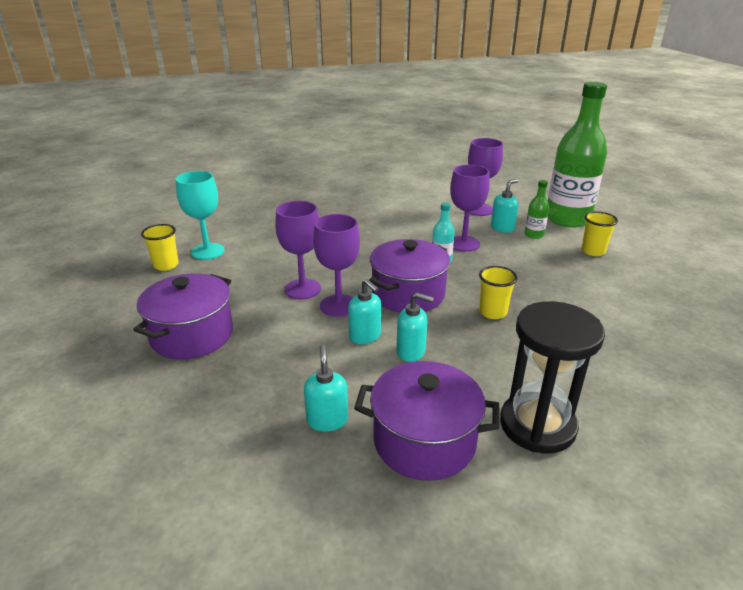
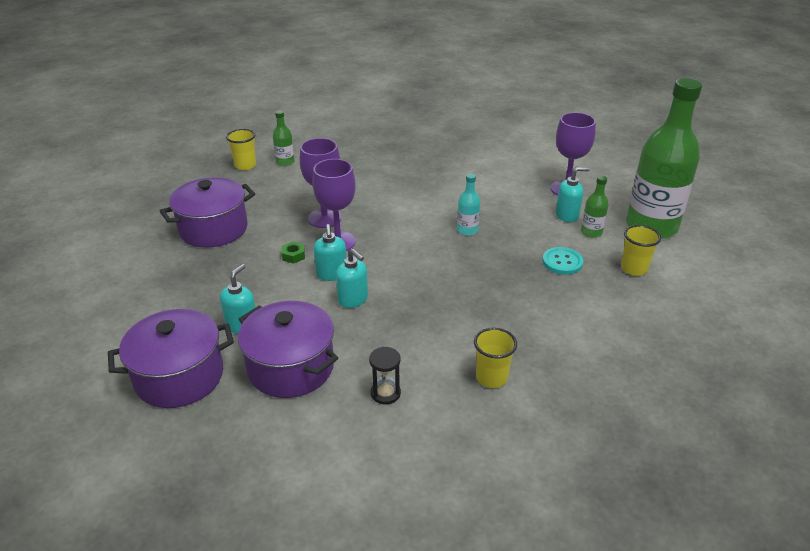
camera: 30 degrees right, 5 degrees up
(207, 251) = (285, 162): turquoise goblet -> green bottle
(308, 332) = (293, 255): none -> green nut
(408, 294) = (404, 251): purple pot -> purple pot (179, 377)
(464, 243) = (508, 220): purple goblet -> none
(492, 312) = (458, 292): yellow cup -> yellow cup (491, 378)
(537, 425) = (385, 393): black hourglass -> black hourglass, size x0.45
(540, 262) = (562, 262): none -> turquoise button

